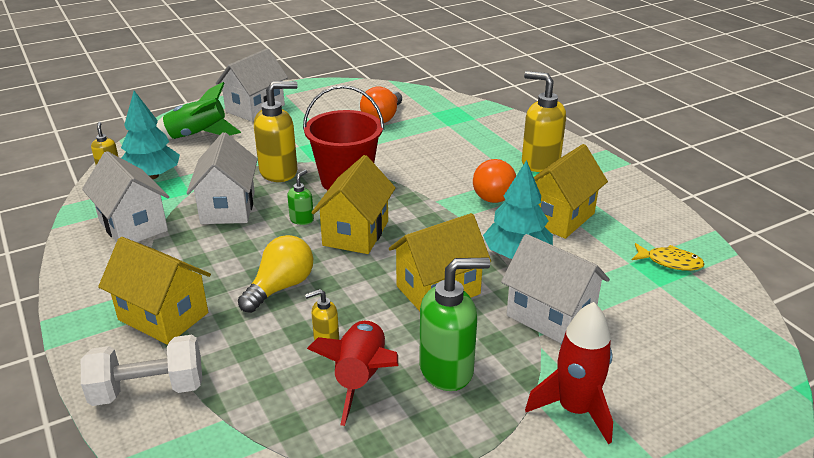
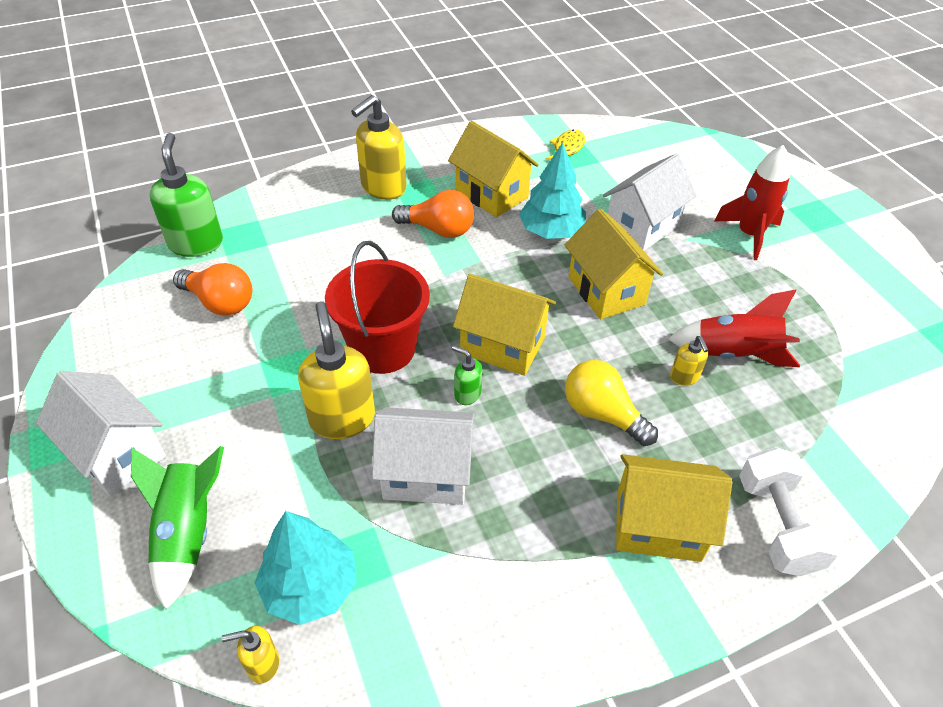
camera: 85 degrees left, 15 degrees up
(133, 226) = (456, 592): white house -> none
(163, 316) = (658, 526): yellow house -> yellow house turned 60 degrees clockwise
(447, 369) = (715, 297): green soap dispenser -> green soap dispenser (196, 243)

